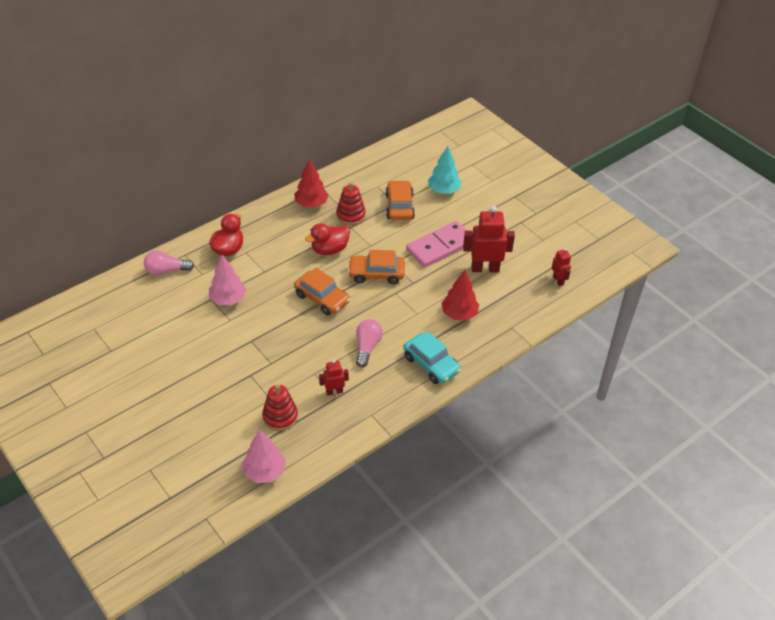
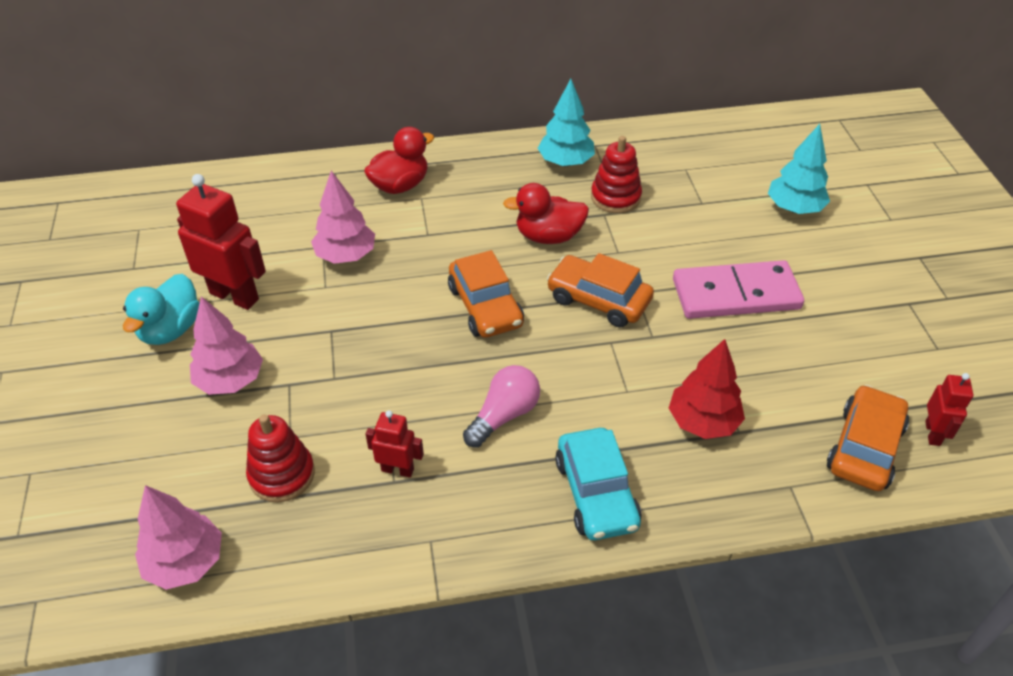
camera: 30 degrees right, 0 degrees up
(163, 374) = (171, 329): none -> turquoise duck
(166, 271) = (294, 186): pink light bulb -> none
(218, 385) = (230, 380): none -> pink tree
(311, 204) = (565, 162): red tree -> turquoise tree
(399, 206) = (703, 209): orange car -> orange car (864, 447)
(485, 268) = (797, 359): red robot -> red robot (234, 296)

